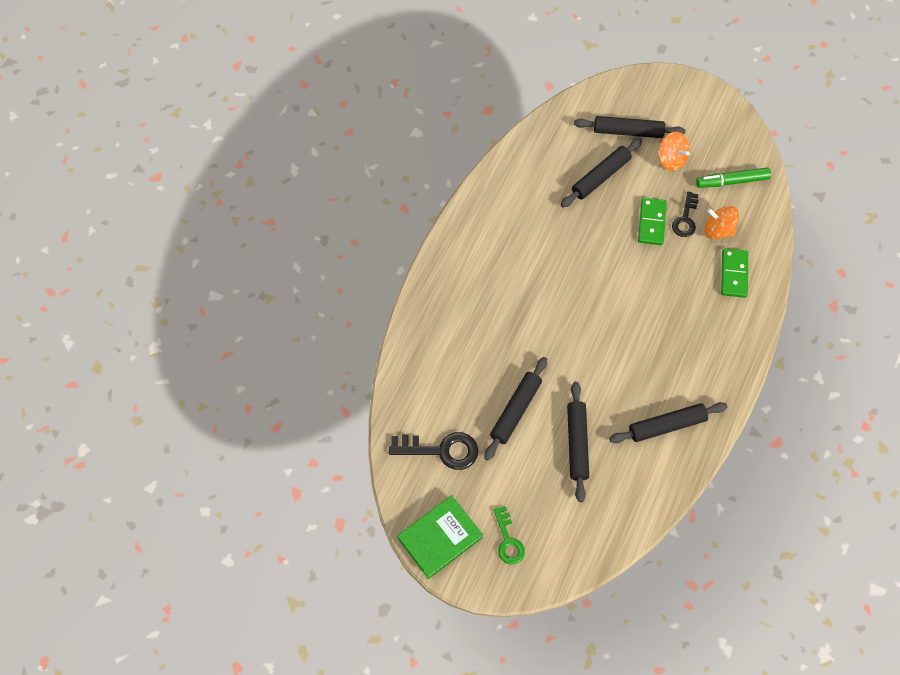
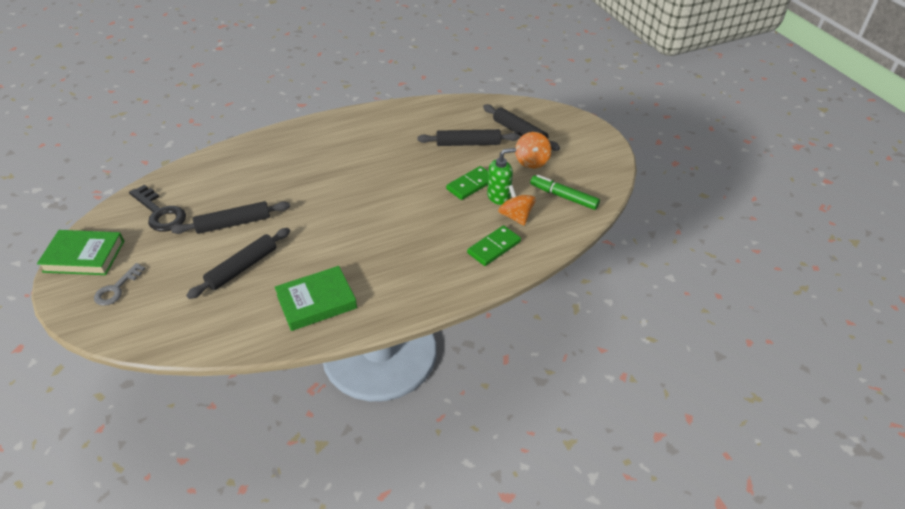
camera: 40 degrees right, 20 degrees down
(508, 540) = (117, 289): green key -> grey key
(666, 426) = (316, 302): black rolling pin -> green book
(685, 219) = (499, 197): black key -> green soap dispenser

